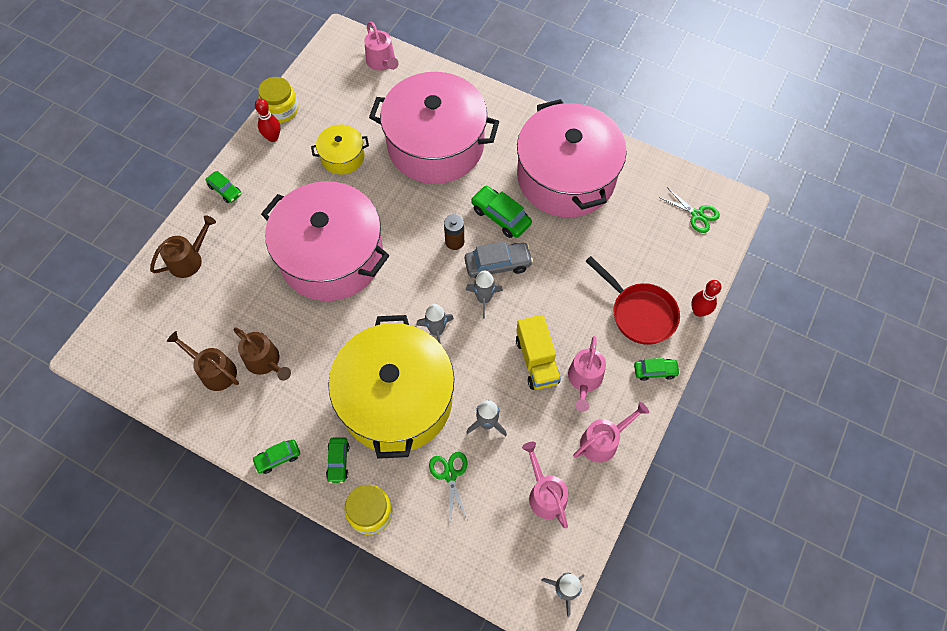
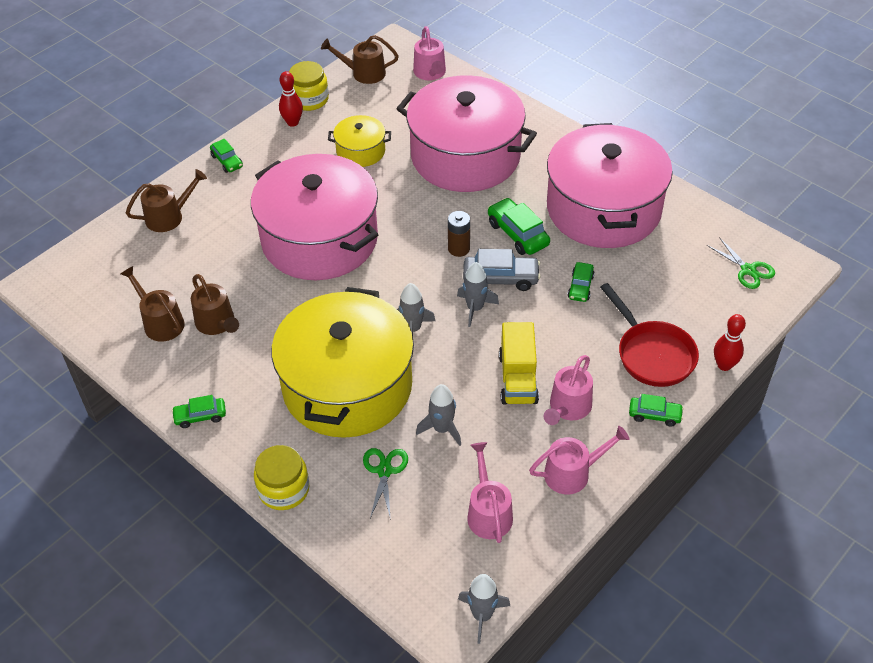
camera: 15 degrees right, 15 degrees down
(323, 72) = (364, 73): none -> brown watering can
(338, 461) = (264, 433): green car -> green car (580, 287)

